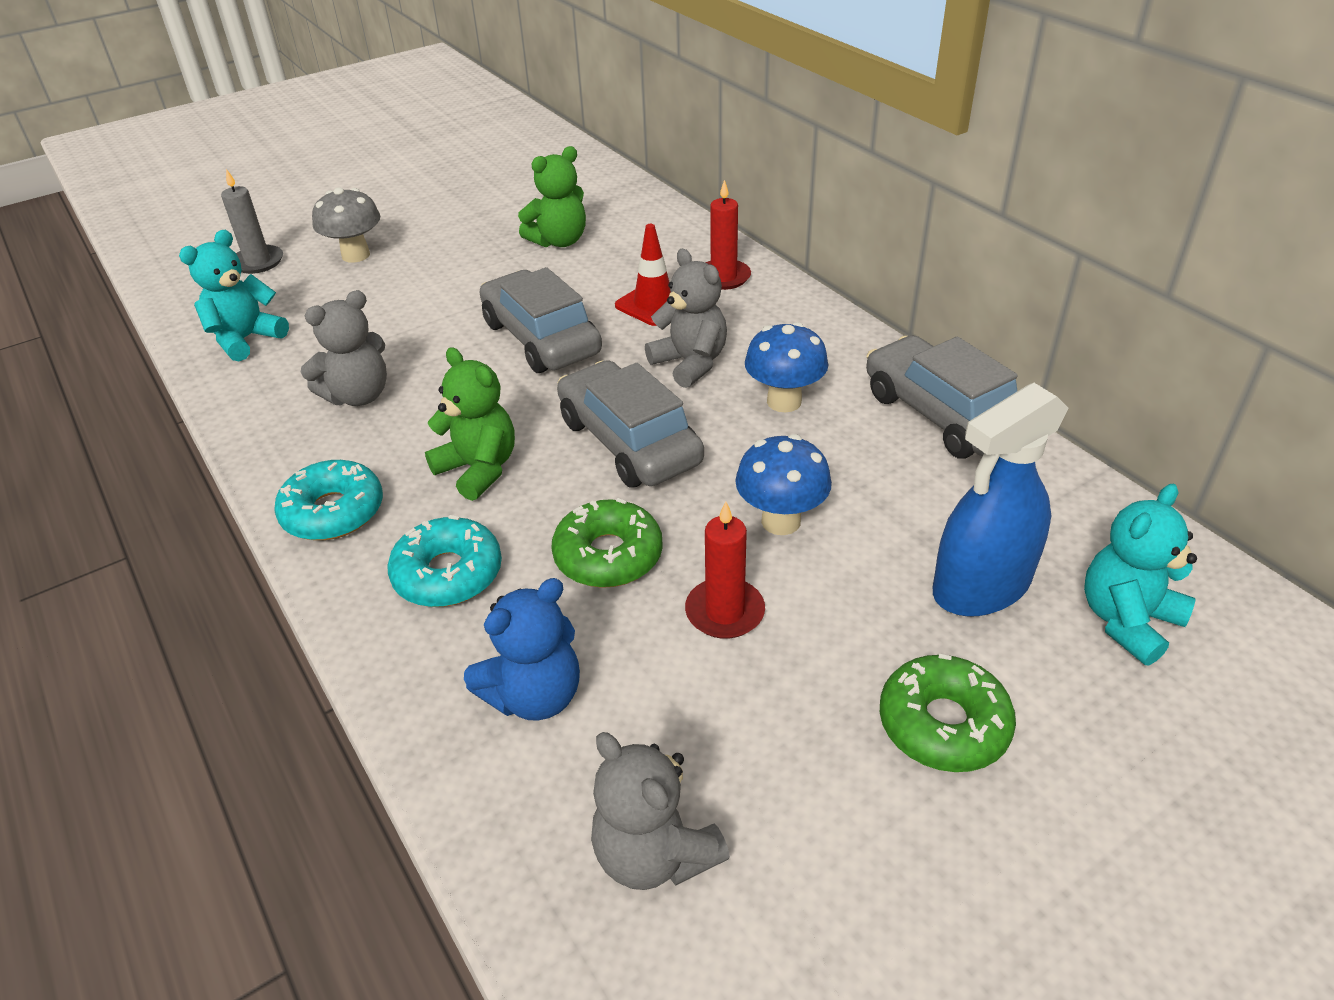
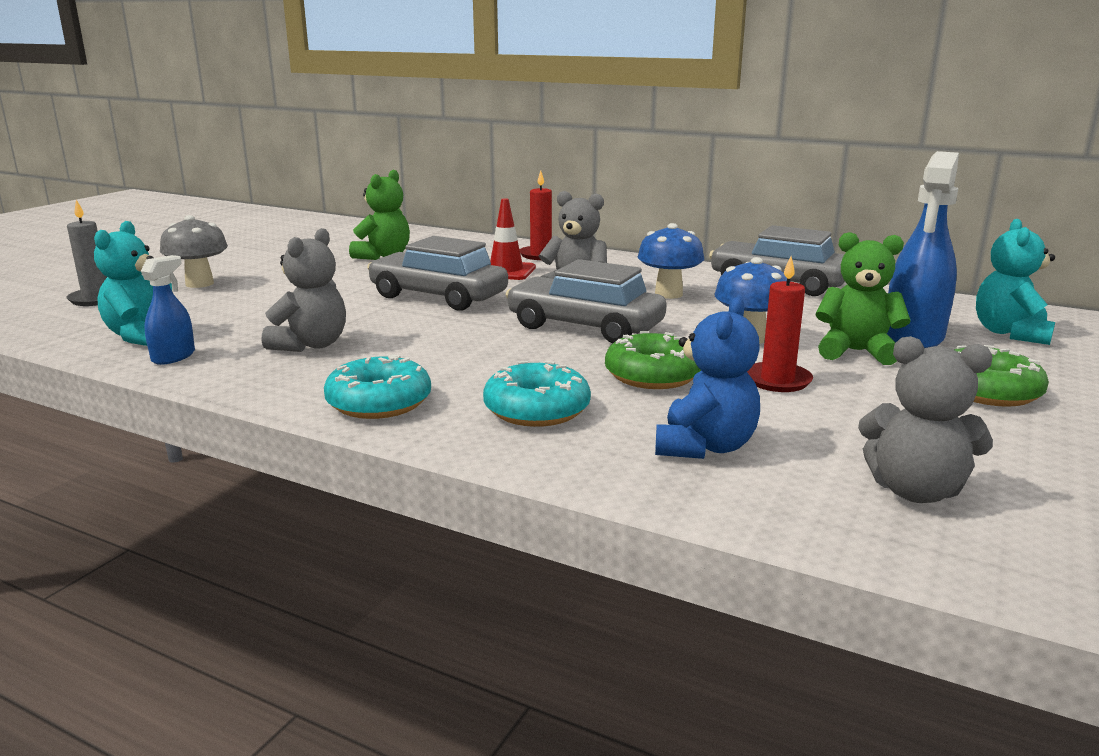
camera: 30 degrees left, 20 degrees down
(242, 380) = (173, 356): none -> blue spray bottle
(478, 469) = (482, 359): green teddy bear -> green teddy bear (856, 352)

